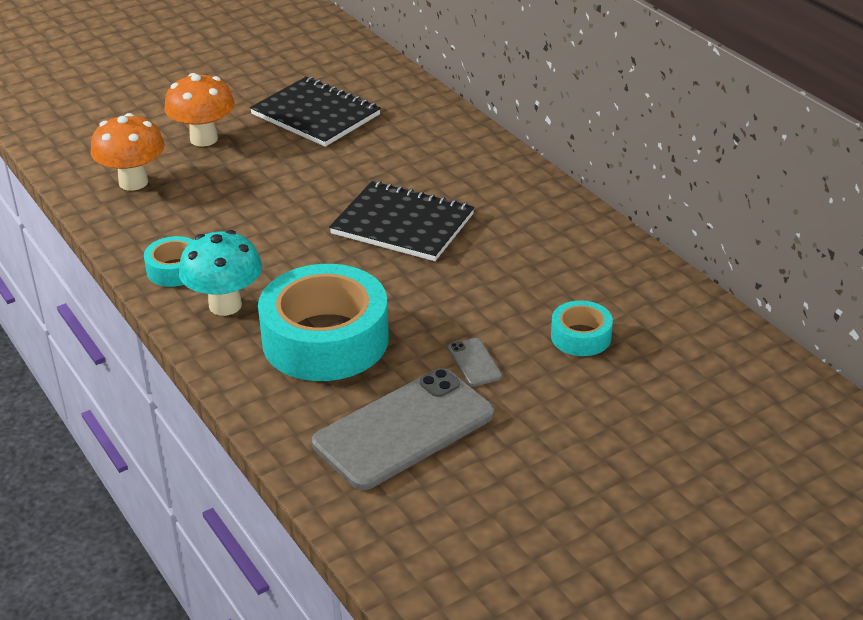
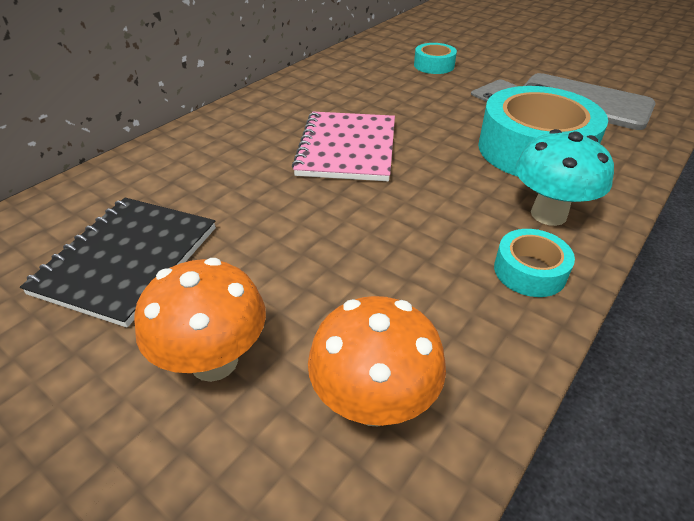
camera: 110 degrees left, 5 degrees up
(402, 224) = (347, 148): black notebook -> pink notebook

